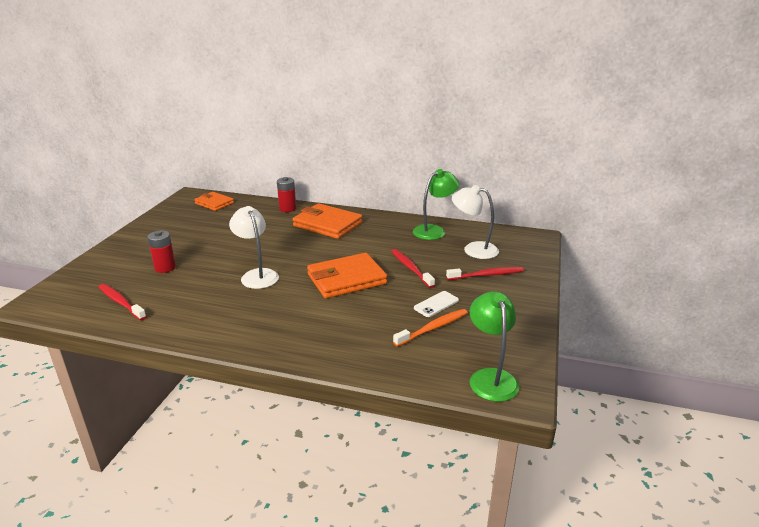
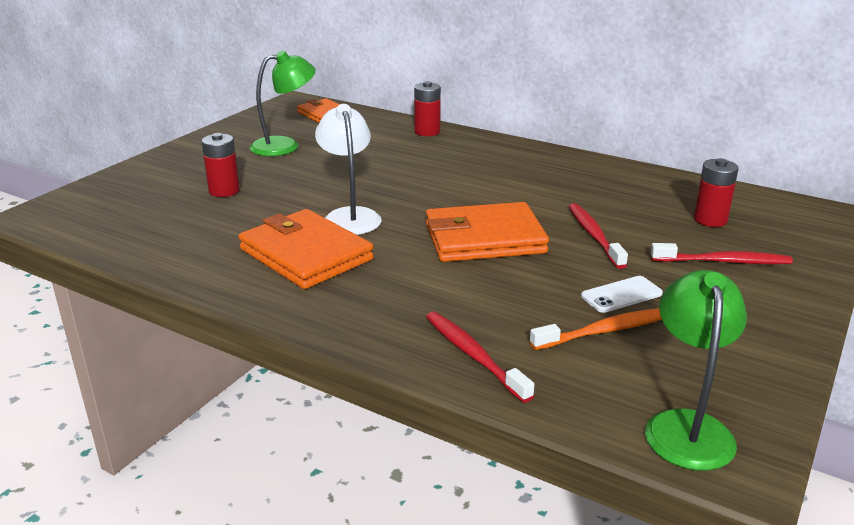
camera: 15 degrees right, 0 degrees up
(121, 302) = (147, 228): red toothbrush -> red toothbrush (473, 355)
(327, 224) = (480, 159): orange wallet -> orange wallet (306, 254)
(434, 230) = (649, 185): green lamp -> green lamp (285, 146)
(473, 249) = (710, 220): white lamp -> red battery

